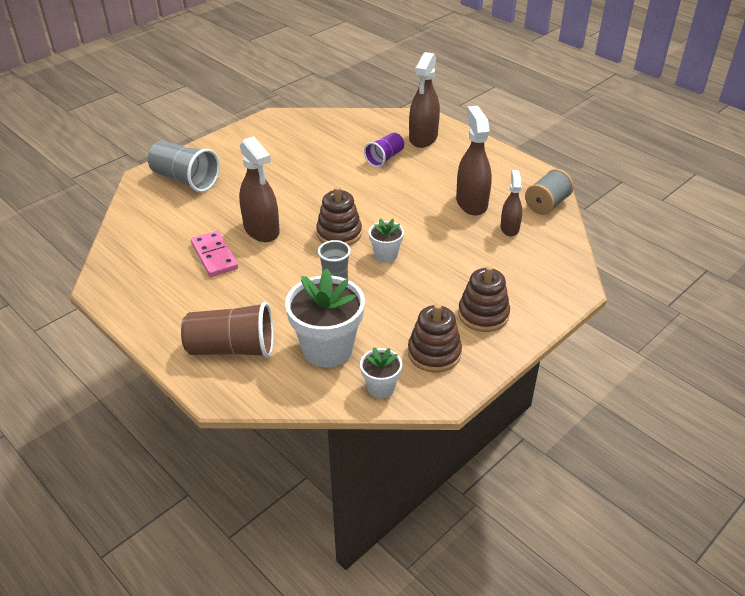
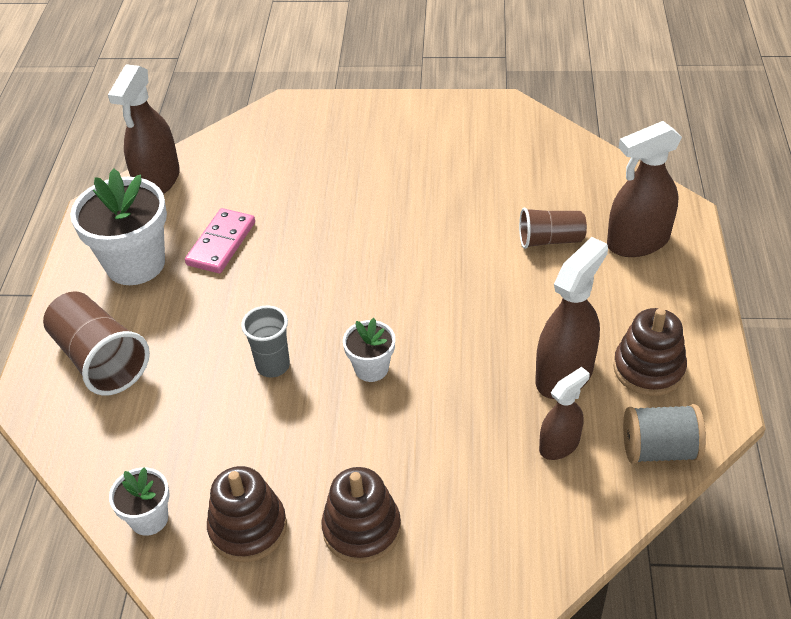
camera: 50 degrees right, 5 degrees up
(185, 180) = (314, 133): grey cup -> none
(261, 230) = (300, 244): brown spray bottle -> brown spray bottle (158, 180)
(327, 349) = (168, 431): white flower pot -> white flower pot (135, 264)
(339, 233) = (364, 304): brown stacking toy -> brown stacking toy (648, 369)
(385, 158) = (550, 240): purple cup -> brown cup

